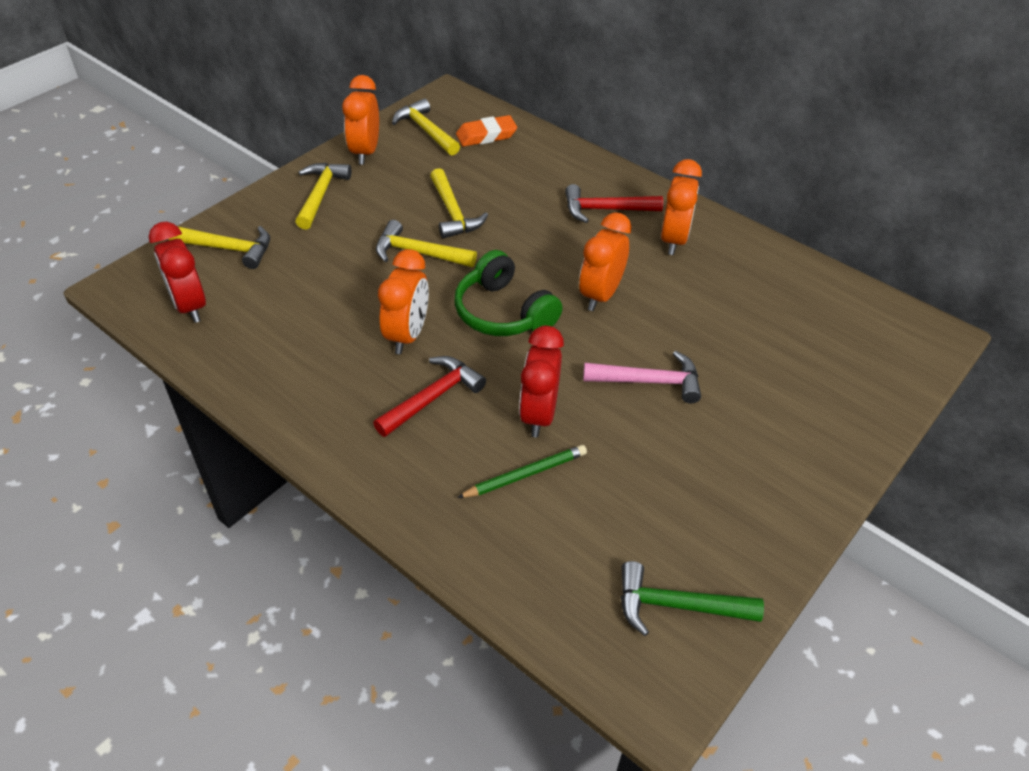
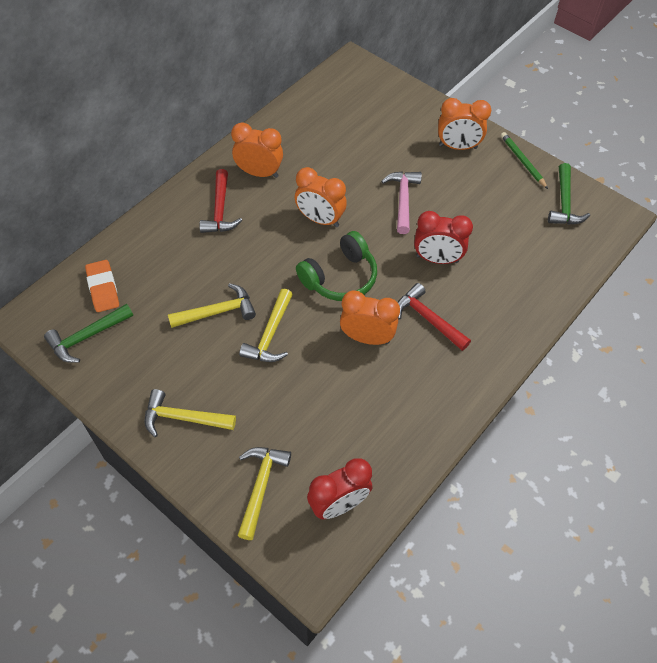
camera: 90 degrees left, 10 degrees up
(365, 152) = (117, 386): orange clock -> orange clock (458, 147)
(426, 130) = (87, 337): yellow hammer -> green hammer
(525, 474) = (487, 267): green pencil -> green pencil (522, 161)

